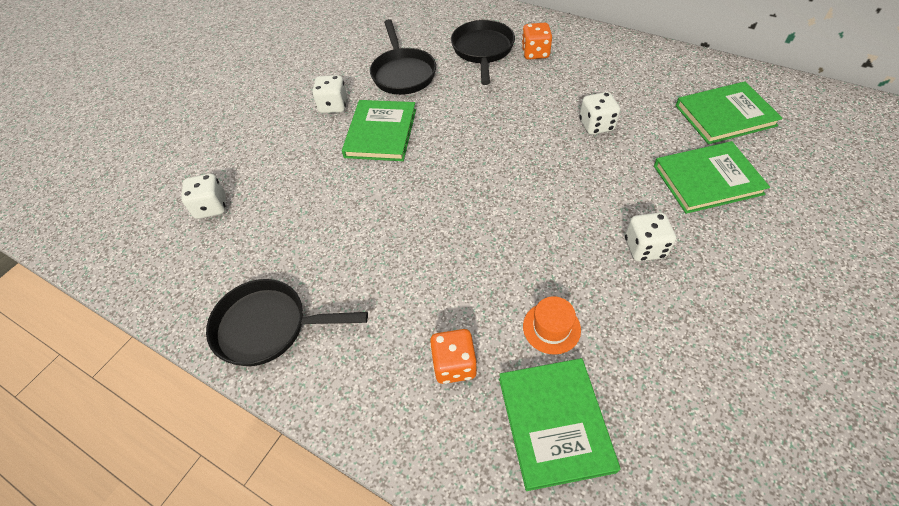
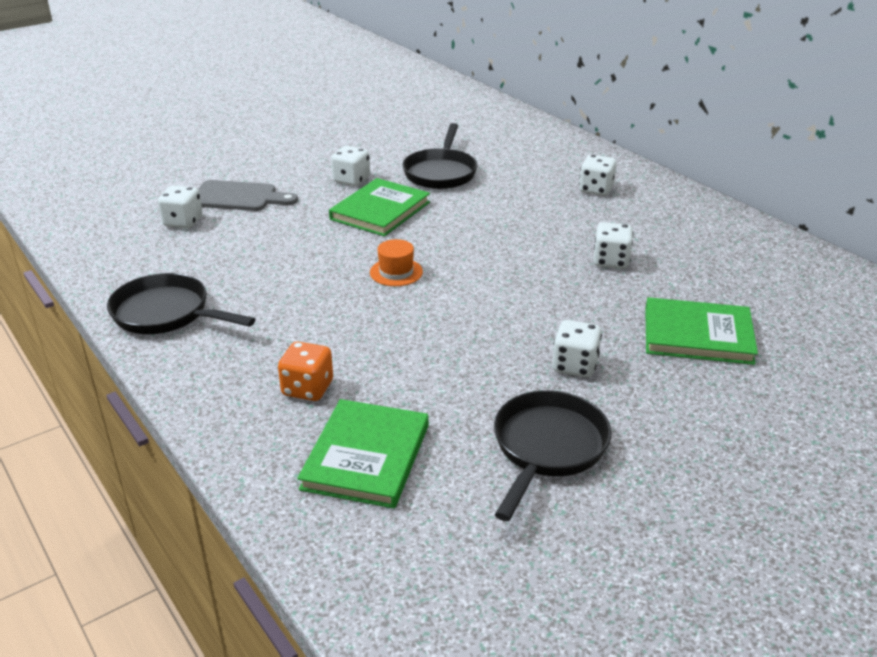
camera: 20 degrees right, 20 degrees down
(245, 159) = (238, 197): none -> grey cutting board
(482, 51) = (540, 174): black pan -> black pan (547, 448)
(535, 53) = (596, 189): orange dice -> white dice
(551, 328) = (423, 393): orange hat -> orange hat (396, 272)
(725, 115) = (771, 291): green book -> none

